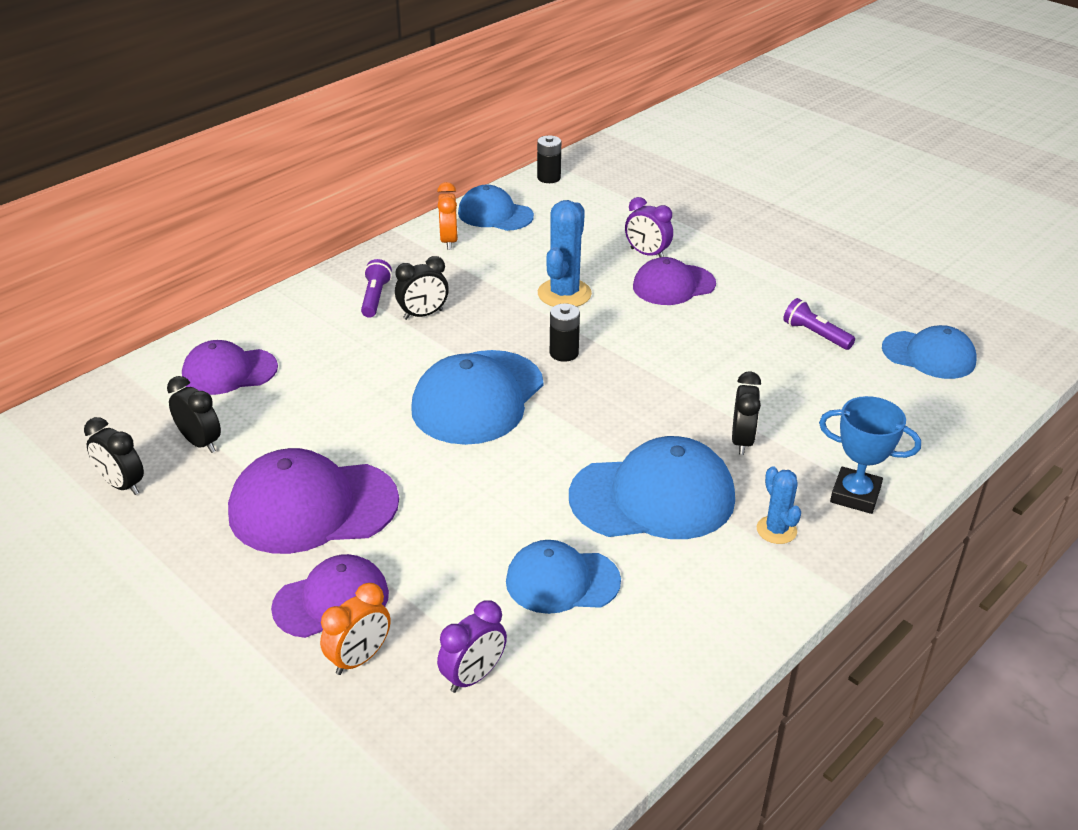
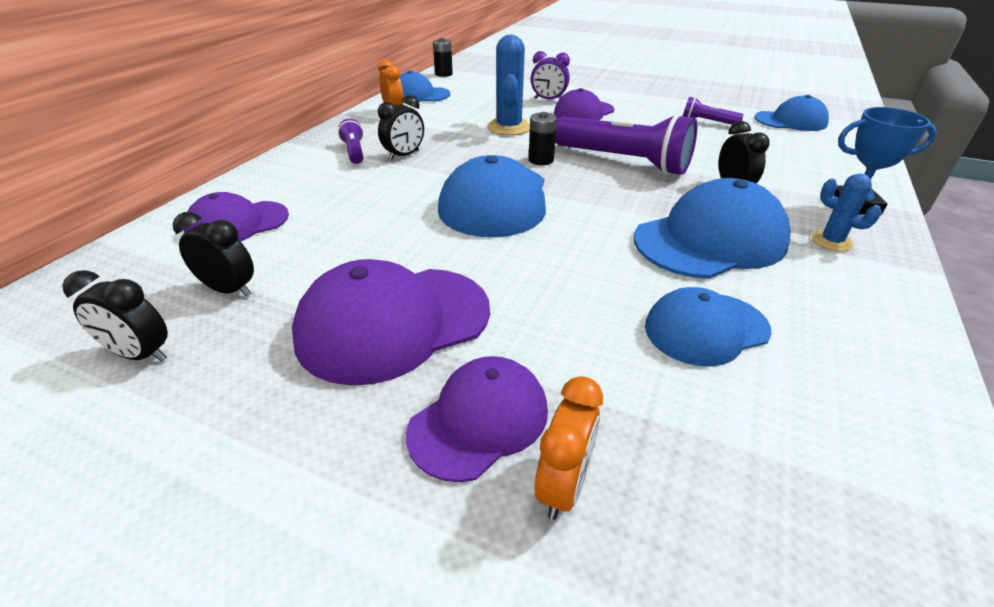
camera: 20 degrees left, 0 degrees up
(473, 676) = (715, 463): purple clock -> none
(654, 376) = (623, 161): none -> purple flashlight

